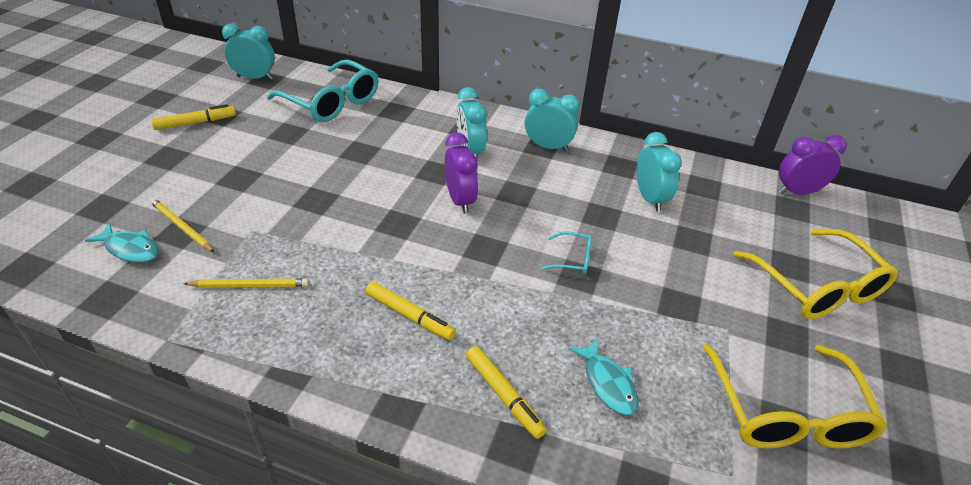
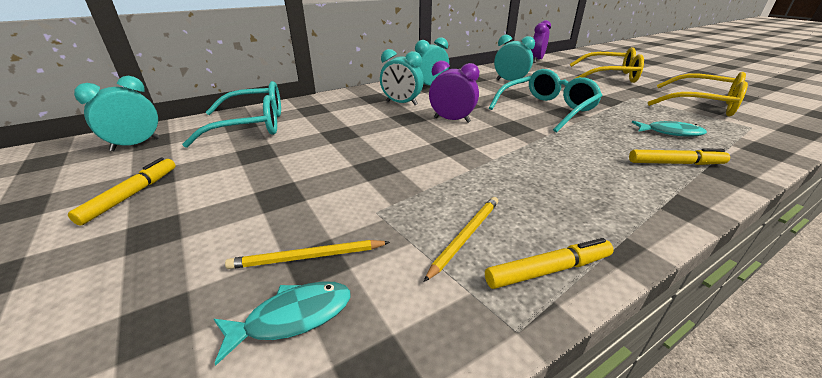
camera: 50 degrees left, 10 degrees down
(409, 315) = (569, 171): yellow marker -> yellow marker (548, 270)
(573, 259) = (547, 109): turquoise glasses -> turquoise glasses, size x2.29

